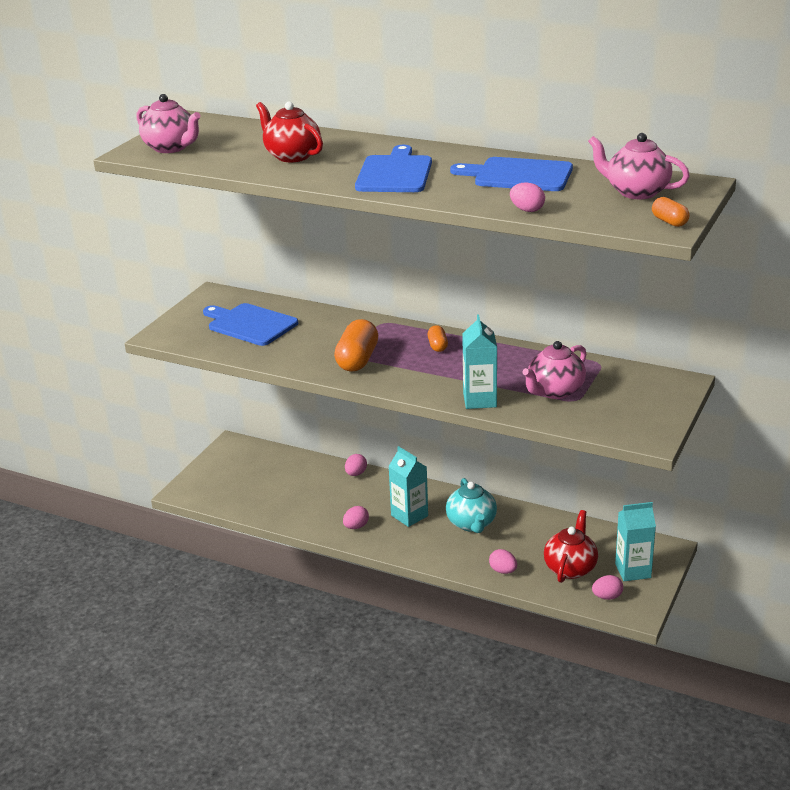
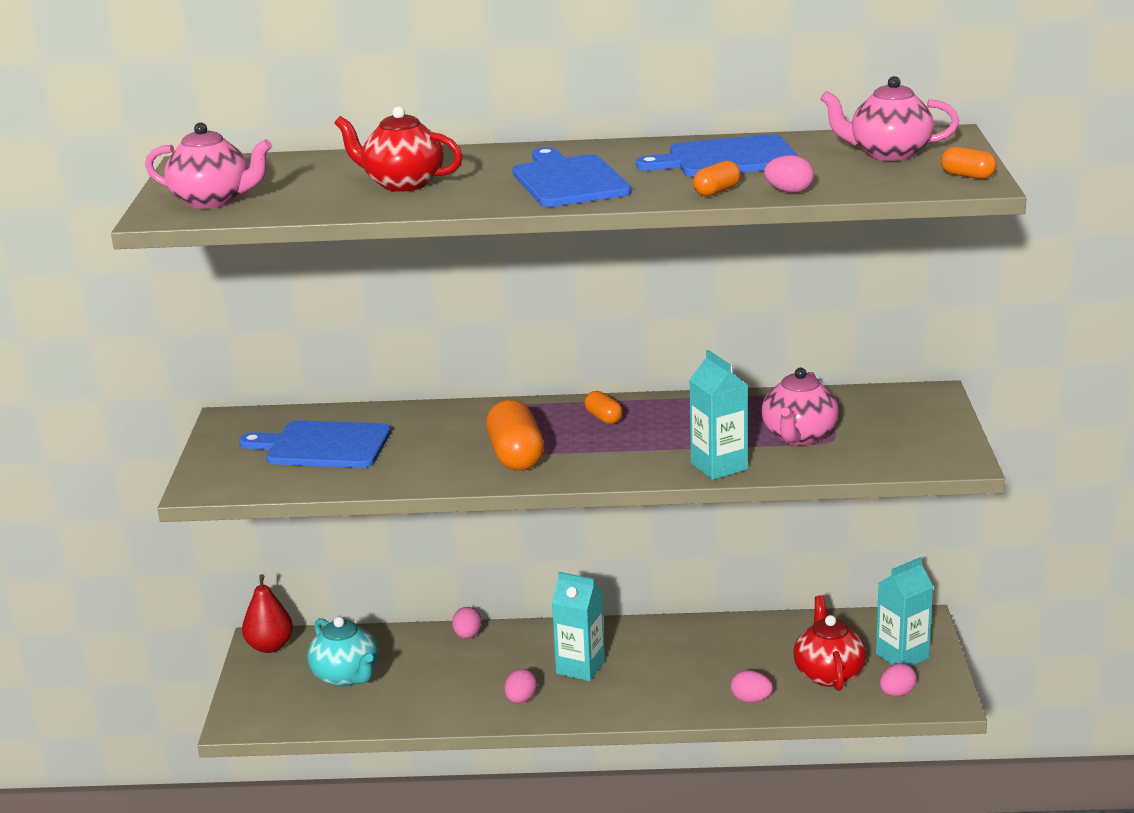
camera: 25 degrees left, 5 degrees down
(234, 448) = (270, 646): none -> red pear
(471, 524) = (667, 656): turquoise teapot -> turquoise teapot (346, 676)
(479, 200) = (717, 191): none -> orange capsule

